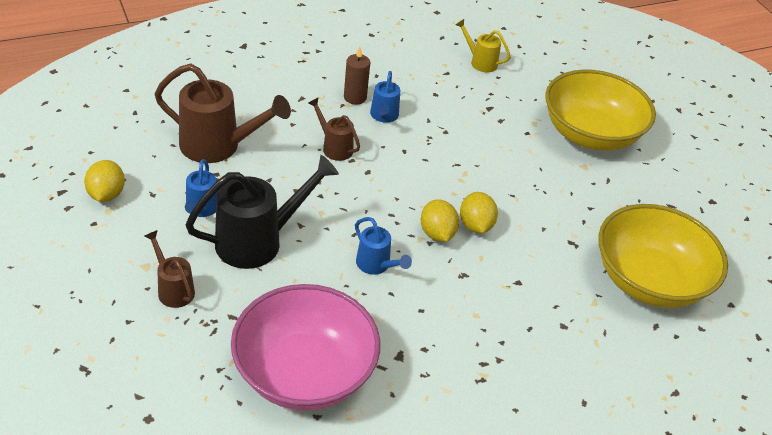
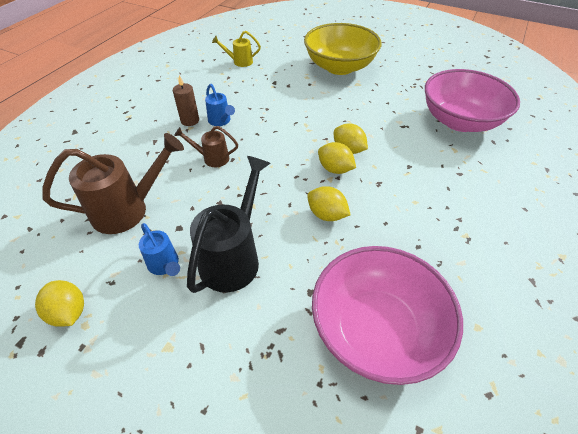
camera: 35 degrees left, 5 degrees up
(173, 289) = (212, 347): brown watering can -> none
(376, 265) = (326, 214): blue watering can -> yellow lemon
(649, 280) = (460, 121): yellow bowl -> pink bowl

